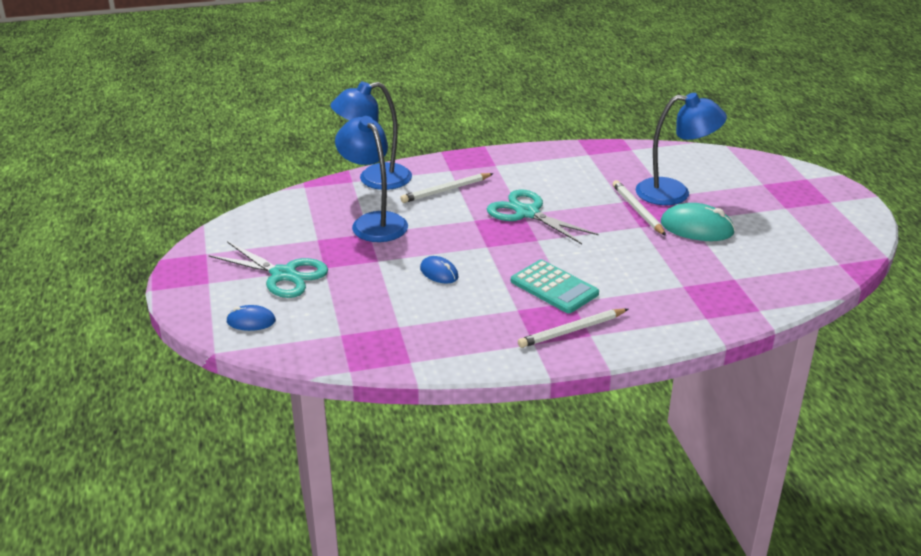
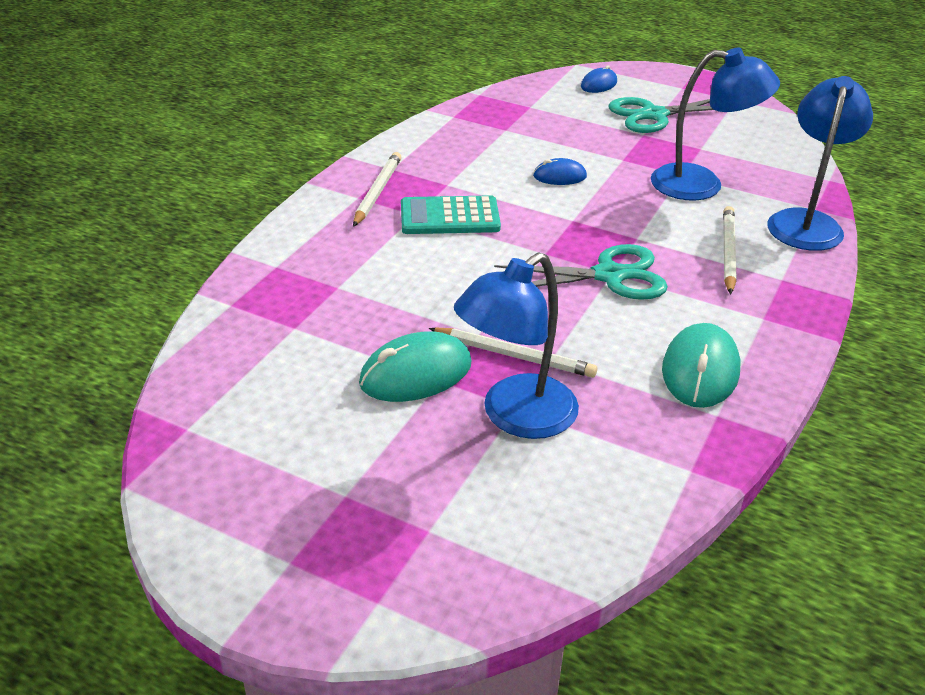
camera: 130 degrees right, 5 degrees up
(565, 166) = (700, 370): none -> turquoise mouse

